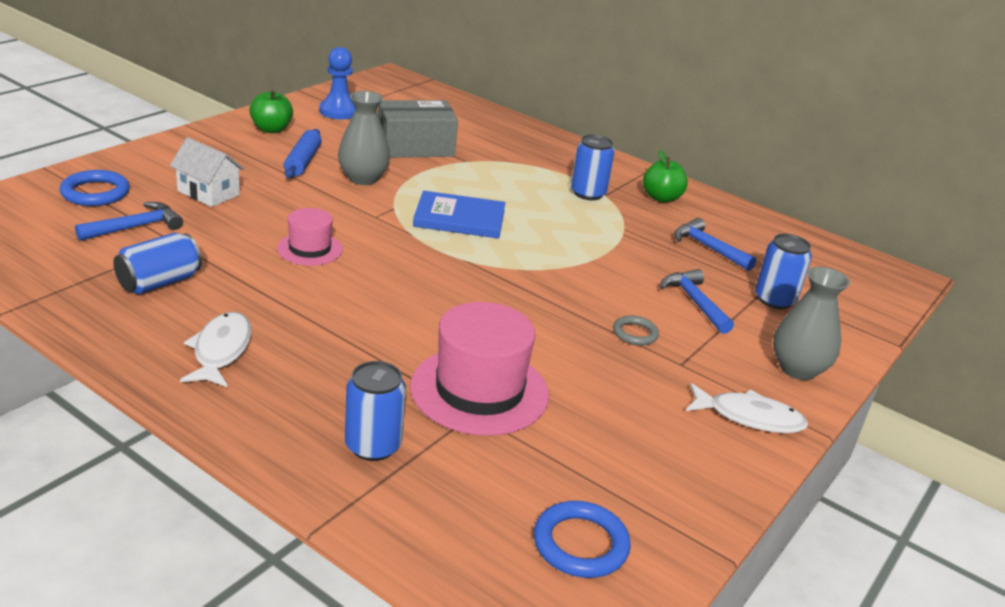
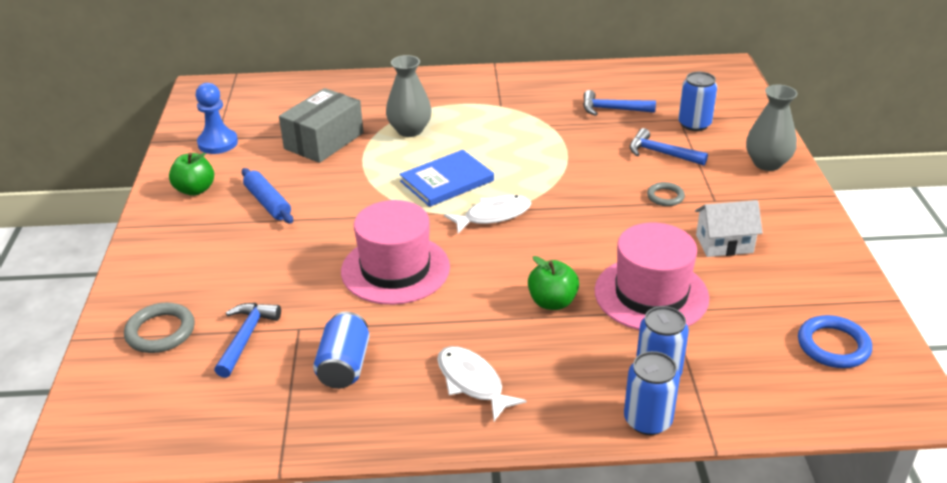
camera: 35 degrees left, 5 degrees up
(95, 193) = (160, 332): blue ring -> grey ring
(208, 193) = (247, 273): white house -> white house (724, 244)
(309, 249) = (395, 269): pink hat -> pink hat, size x1.80
(363, 178) = (334, 190): grey vase -> grey vase (410, 130)
(588, 193) = (489, 111): blue can -> blue can (647, 420)
(661, 198) = (534, 88): green apple -> green apple (552, 302)
(749, 417) = (790, 210): white fish -> white fish (493, 215)

